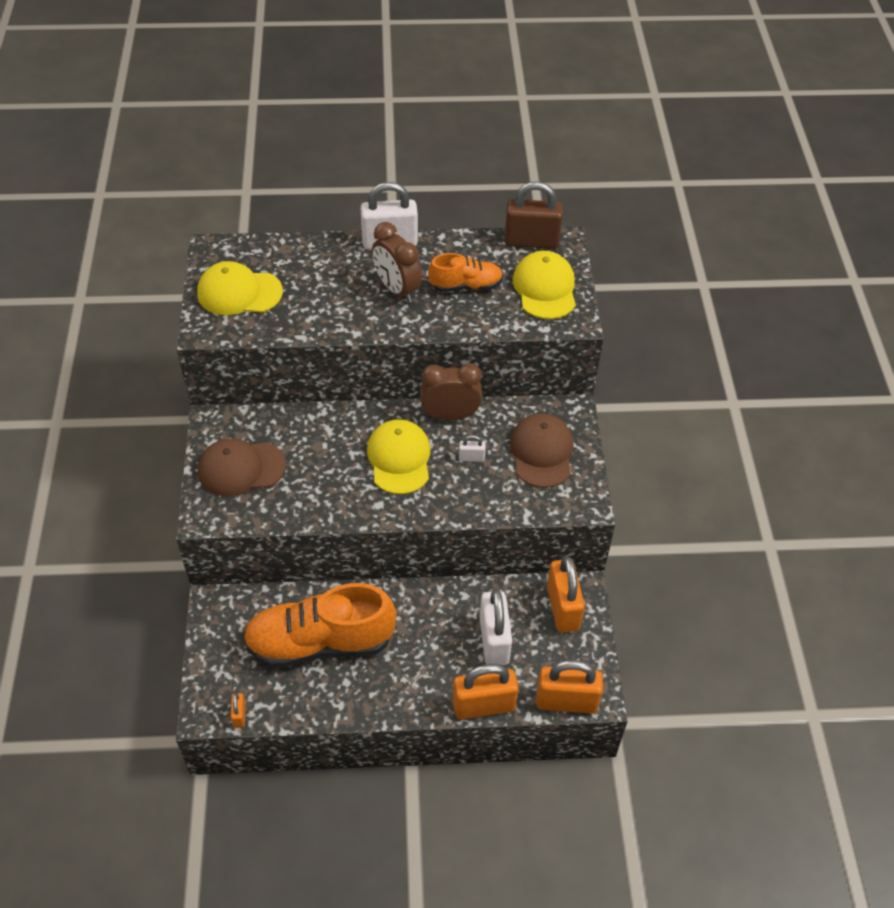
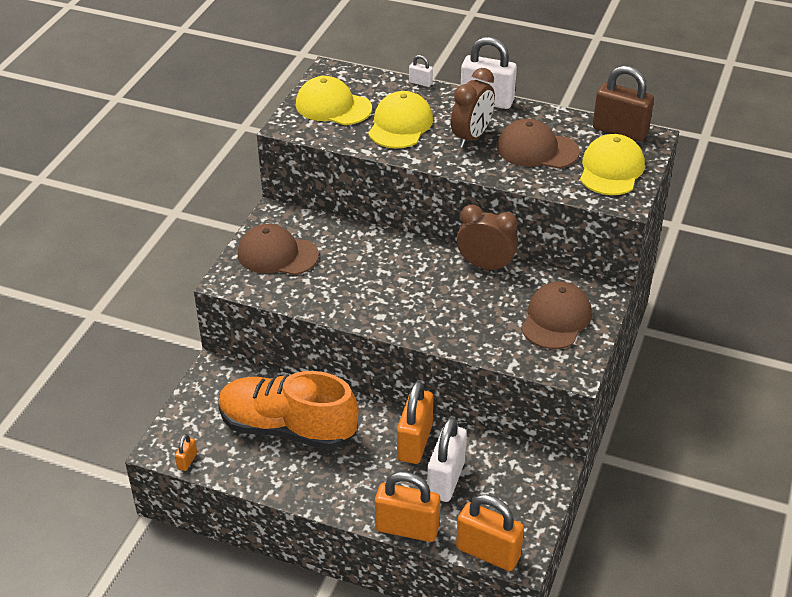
camera: 25 degrees right, 10 degrees down
(396, 289) = (472, 137): brown clock -> brown clock turned 135 degrees counterclockwise
(399, 458) = (419, 286): yellow cap -> yellow cap (400, 125)
(465, 286) = (537, 149): orange shoe -> brown cap
(471, 457) = (486, 304): white padlock -> white padlock (420, 83)
(563, 608) = (527, 474): orange padlock -> orange padlock (415, 442)

